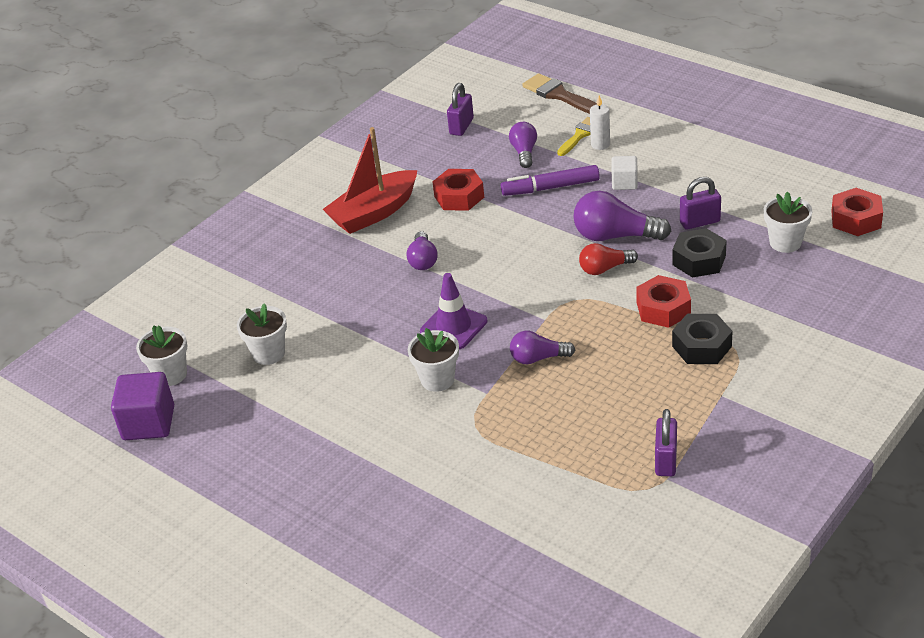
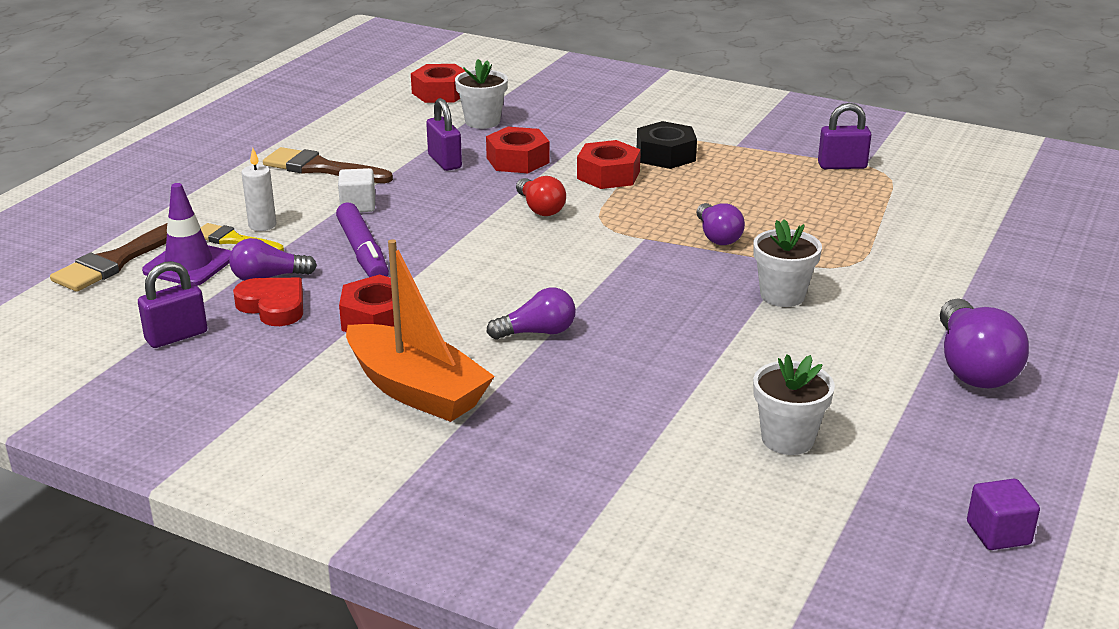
camera: 105 degrees left, 10 degrees down
(148, 423) = (998, 533): purple cube -> purple cube, size x0.60
(170, 374) = (879, 535): white flower pot -> none
(374, 213) = (417, 390): red boat -> orange boat
(453, 326) = (677, 295): purple traffic cone -> purple traffic cone (189, 264)
(461, 126) = (176, 336): purple padlock -> purple padlock turned 45 degrees counterclockwise
(487, 157) = (273, 306): none -> red heart
(615, 236) = (473, 206): purple light bulb -> purple light bulb (972, 367)
(693, 163) = (321, 168): none -> brown brush
(699, 260) = (517, 160): black nut -> red nut

